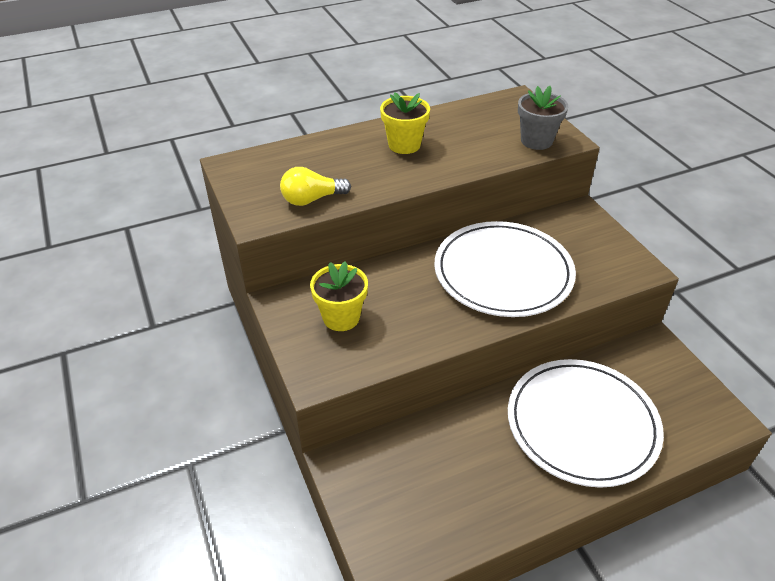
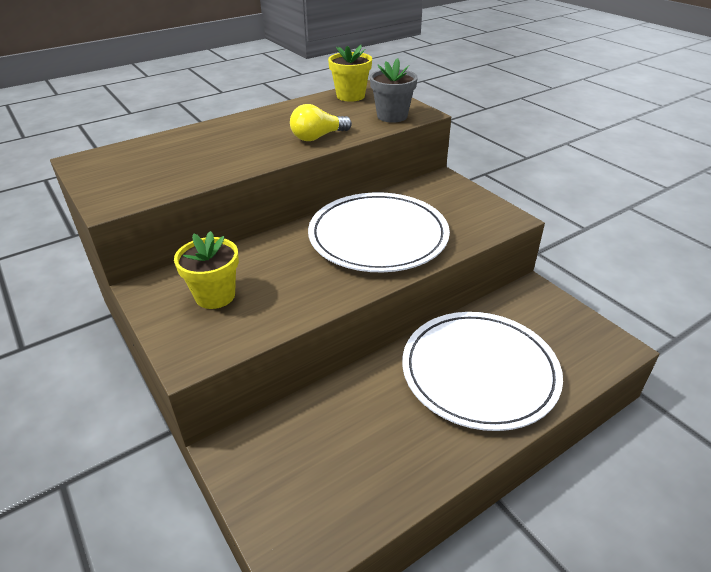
camera: 10 degrees left, 5 degrees down
(311, 199) = (171, 180): yellow light bulb -> yellow light bulb (317, 137)
(404, 145) = (265, 130): yellow flower pot -> yellow flower pot (350, 96)

